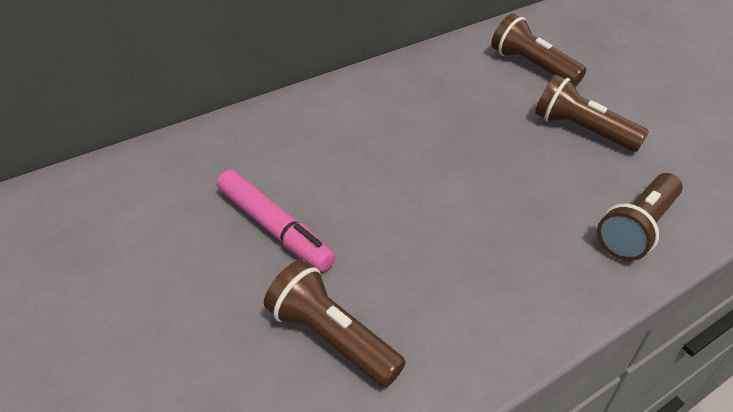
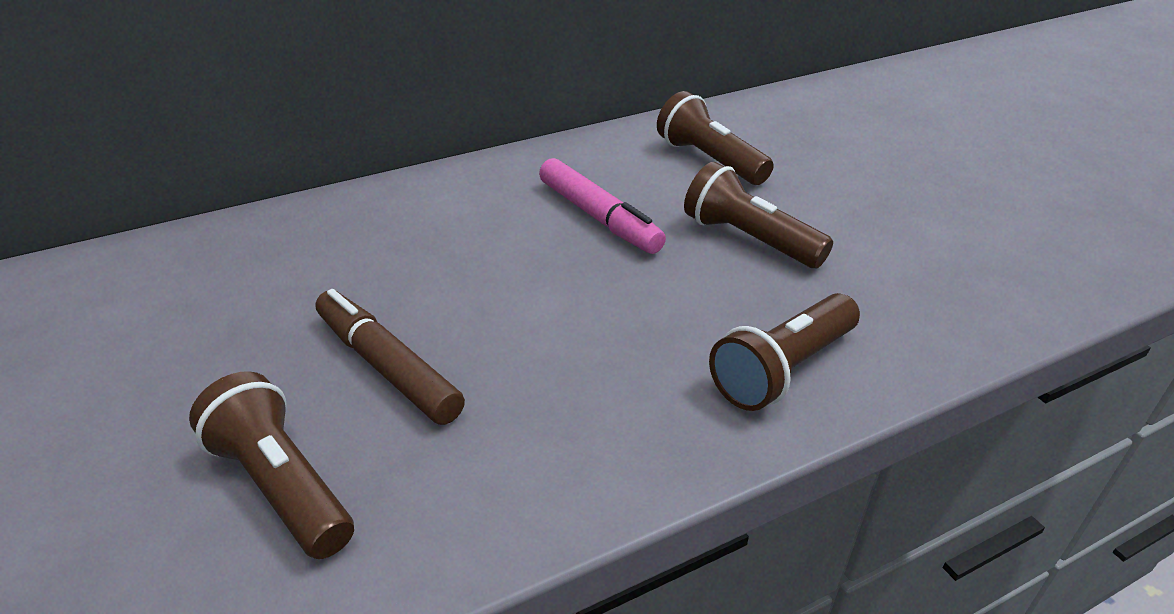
camera: 10 degrees right, 5 degrees down
(273, 228) = (278, 337): pink marker -> pink marker (598, 217)
(365, 246) = (388, 367): none -> brown marker

